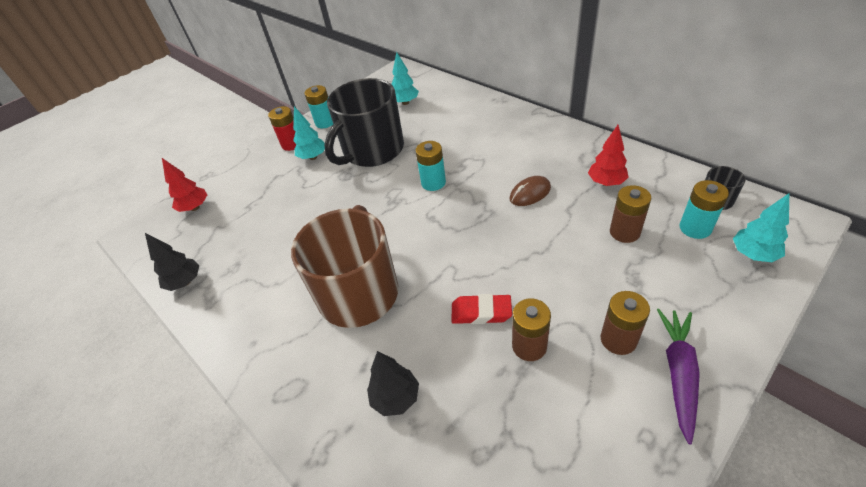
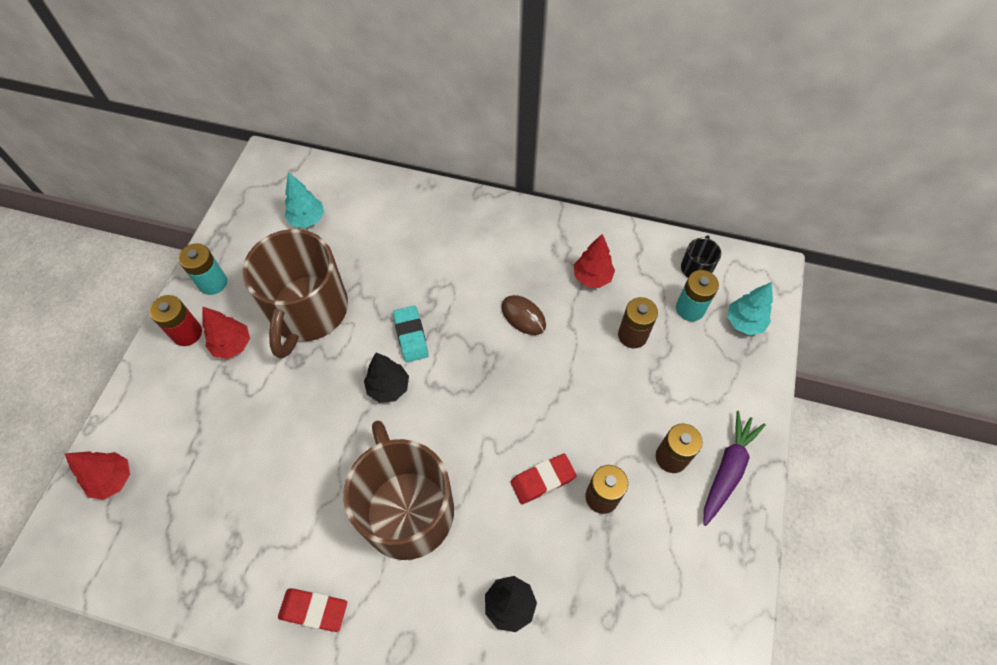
camera: 35 degrees left, 15 degrees up
(185, 282) = (183, 586): black tree -> black tree (388, 387)
(250, 333) = (314, 610): none -> red eraser
(313, 157) = (232, 345): turquoise tree -> red tree
(372, 150) = (308, 311): black mug -> brown mug
(433, 183) = (411, 336): turquoise battery -> turquoise eraser
(530, 193) = (523, 316): brown mouse -> brown mouse turned 75 degrees counterclockwise
(678, 373) = (727, 470): purple carrot -> purple carrot turned 45 degrees clockwise

